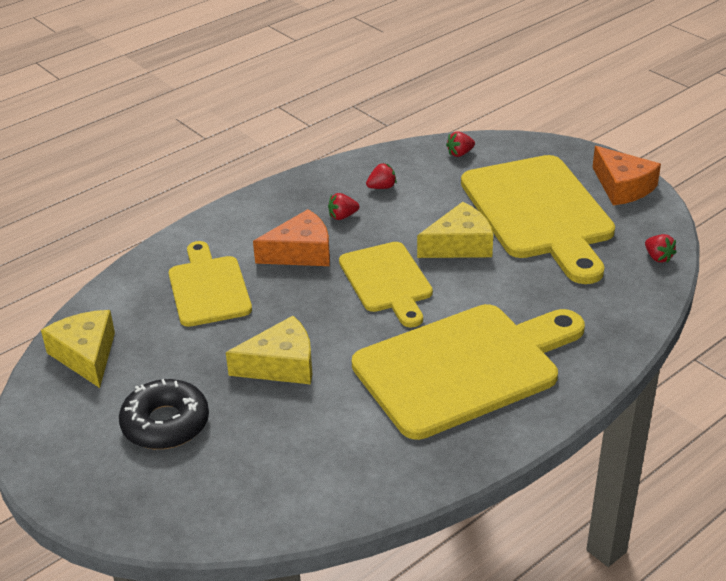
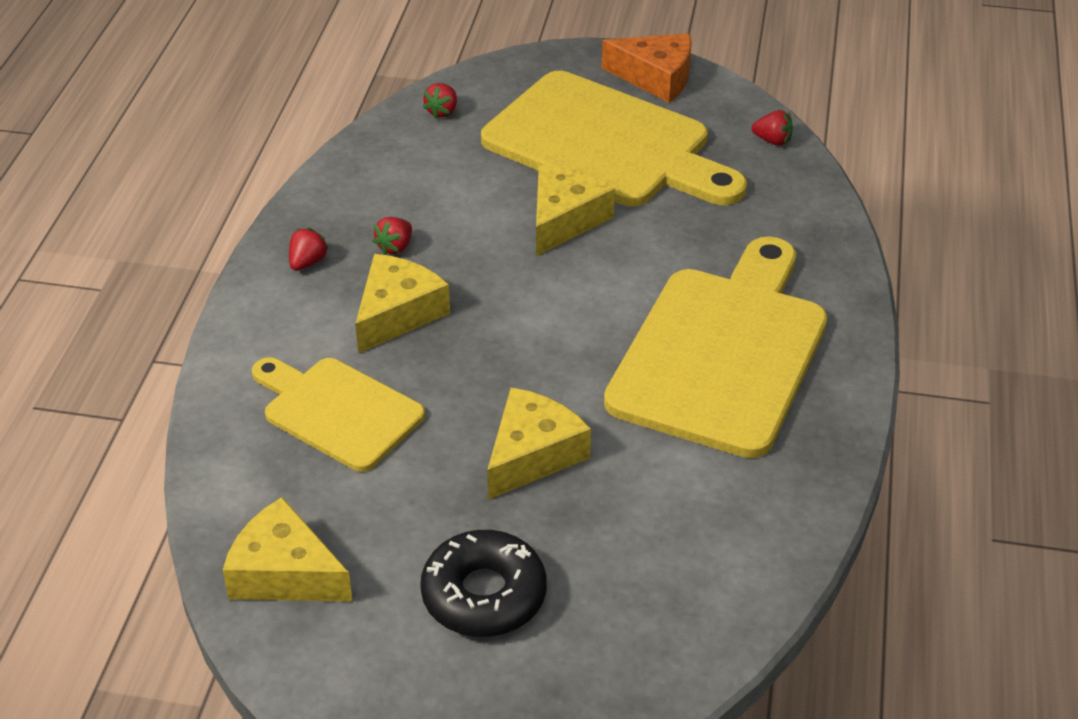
camera: 40 degrees left, 5 degrees up
(301, 252) = (397, 313): orange cheese -> yellow cheese
(382, 187) = (399, 191): red strawberry -> red strawberry (307, 262)
(387, 281) = (535, 299): yellow cutting board -> none

